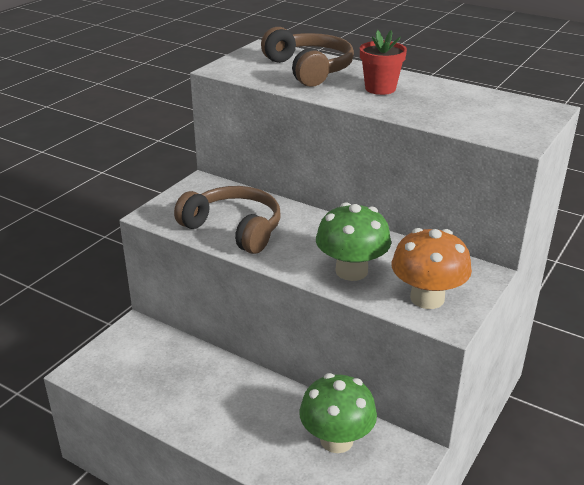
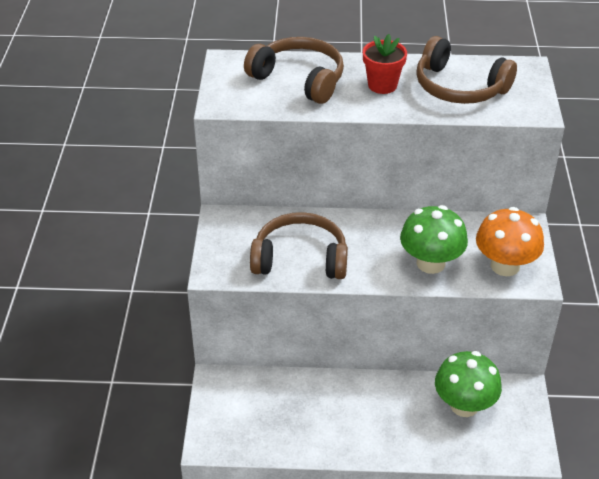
camera: 30 degrees left, 10 degrees up
(455, 106) = (459, 87): none -> brown headphones

